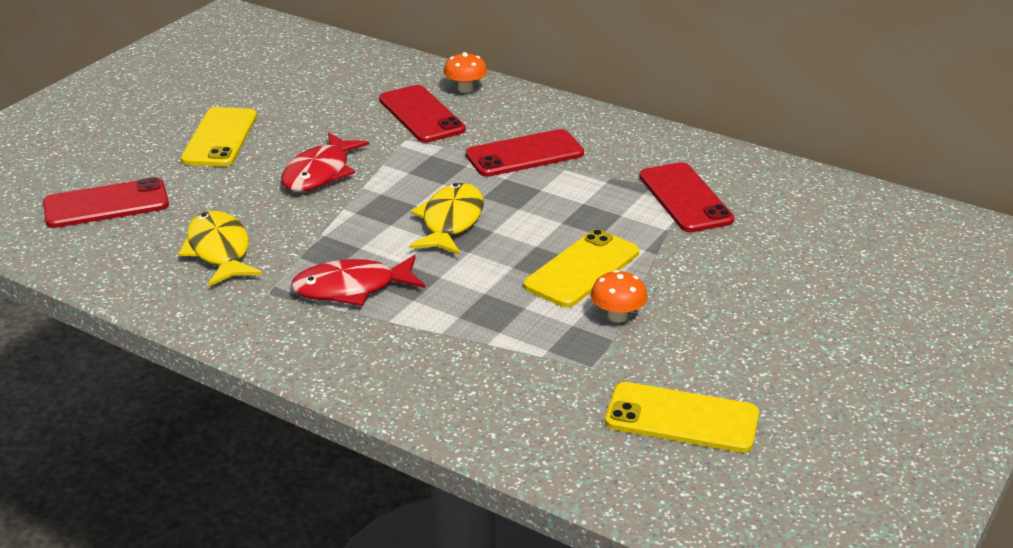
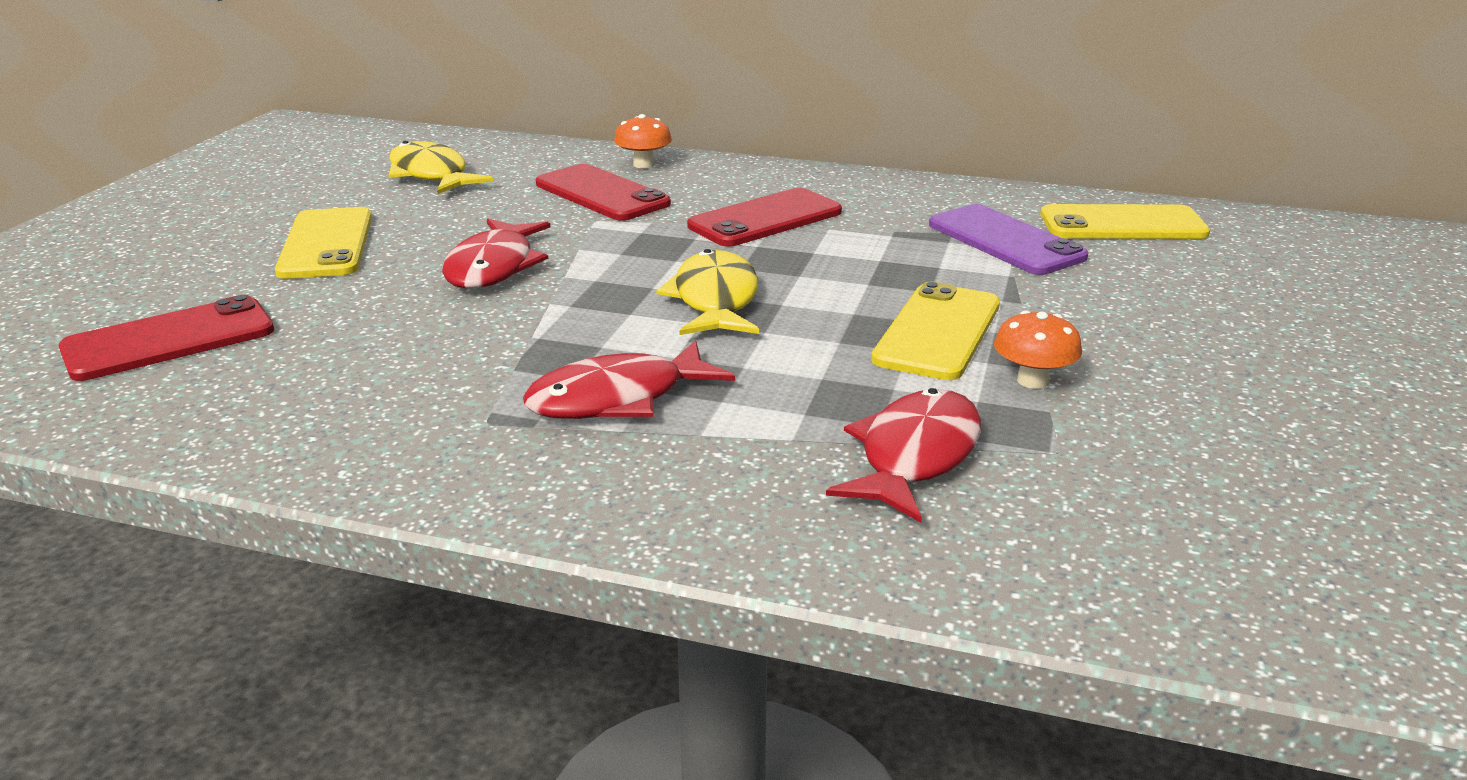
camera: 15 degrees left, 5 degrees down
(219, 251) = (380, 377): yellow fish -> yellow fish (431, 175)
(506, 356) = (914, 456): none -> red fish
(681, 418) = (1242, 501): yellow phone -> yellow phone (1122, 224)
(685, 198) = (1005, 241): red phone -> purple phone

